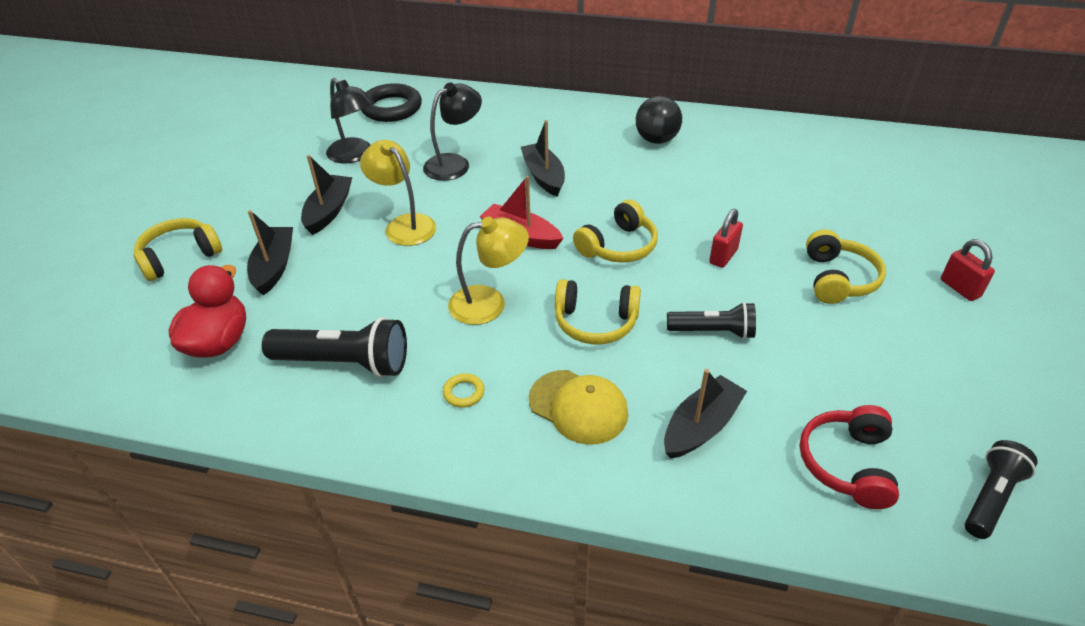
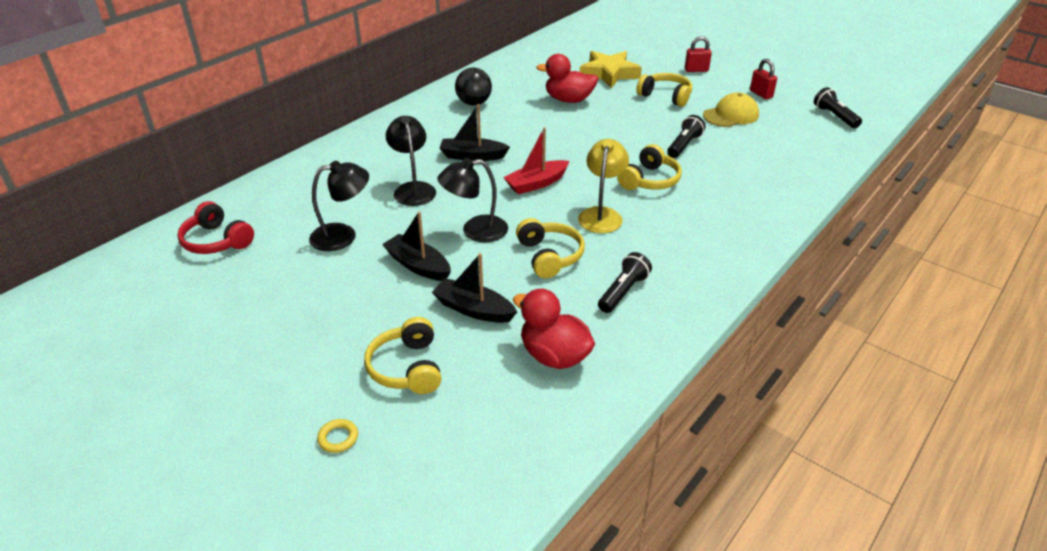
camera: 65 degrees left, 5 degrees down
(345, 362) = (623, 292): black flashlight -> black flashlight, size x0.64
(391, 108) = (285, 200): black ring -> none
(404, 225) = (475, 231): yellow lamp -> black lamp
(464, 393) = (685, 246): yellow ring -> yellow ring (338, 438)
(578, 407) = (720, 207): yellow cap -> yellow cap (731, 115)
(618, 246) = (580, 151): yellow headphones -> yellow headphones (549, 256)
(701, 426) = (756, 172): black boat -> none
(723, 256) = (619, 121): red padlock -> red padlock (761, 94)
(735, 200) = (568, 100): none -> red duck
(844, 211) = (609, 74): none -> yellow star
(847, 464) = (801, 142): red headphones -> red headphones (216, 241)

